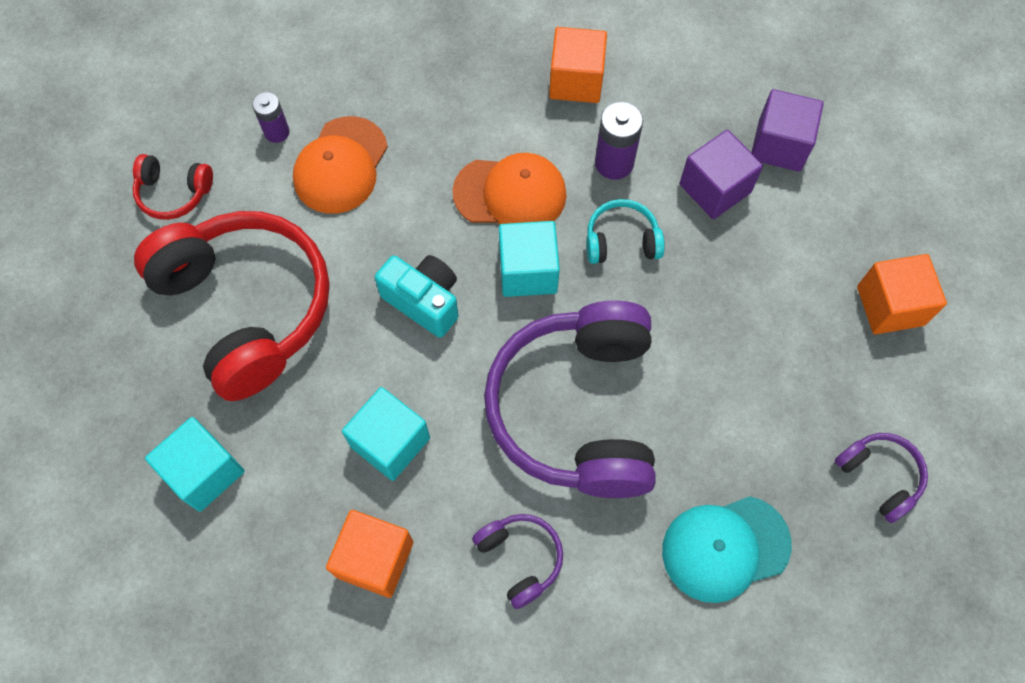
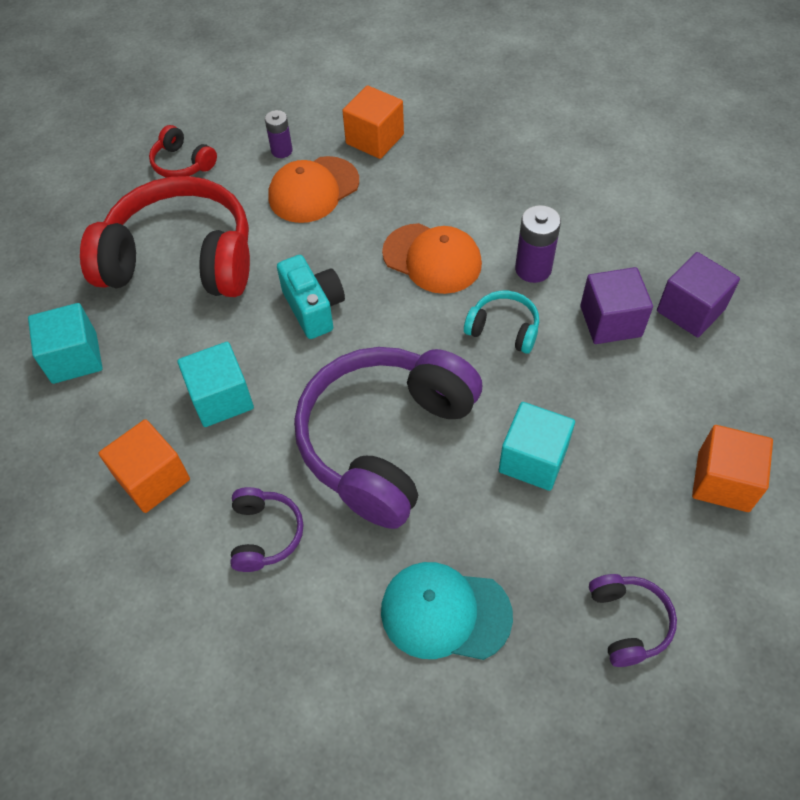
camera: 30 degrees right, 10 degrees down
(247, 307) = (181, 259): red headphones -> red headphones turned 75 degrees counterclockwise
(528, 271) = (410, 320): turquoise cube -> turquoise cube (533, 459)
(576, 81) = (538, 198): orange cube -> orange cube (374, 139)

